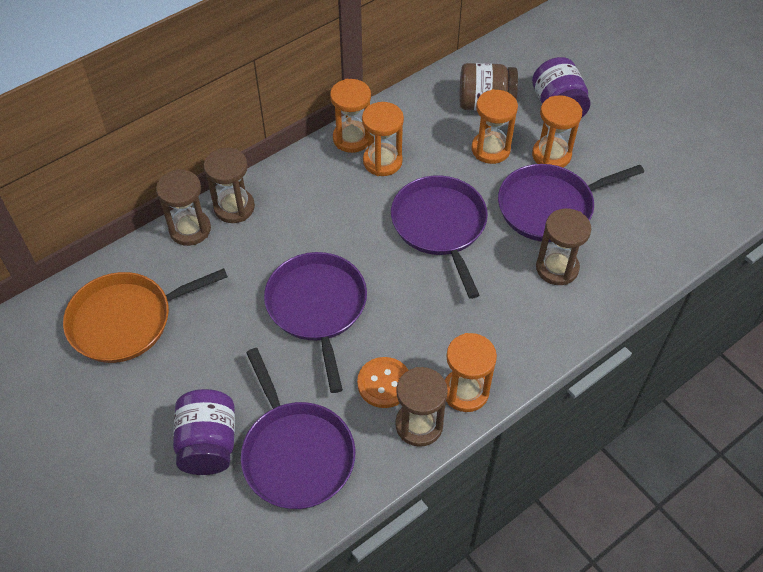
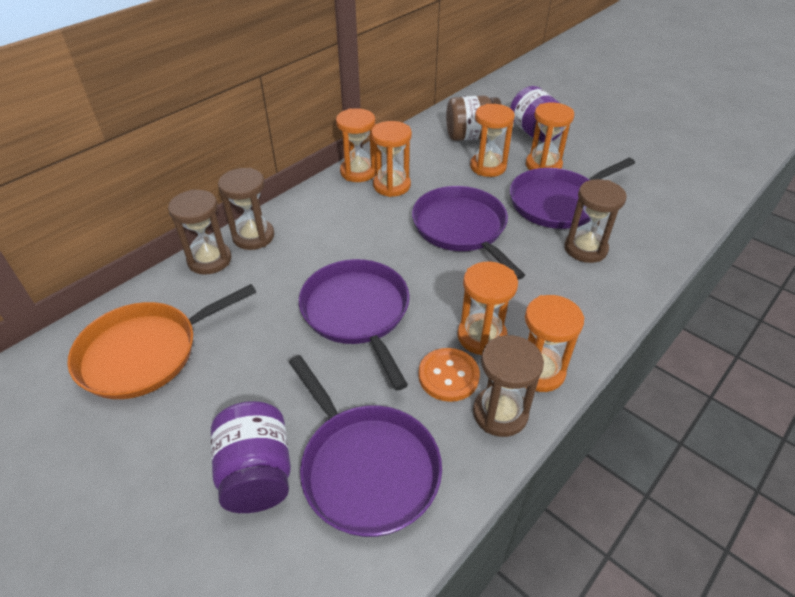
camera: 10 degrees left, 10 degrees down
(425, 349) = (481, 336): none -> orange hourglass

